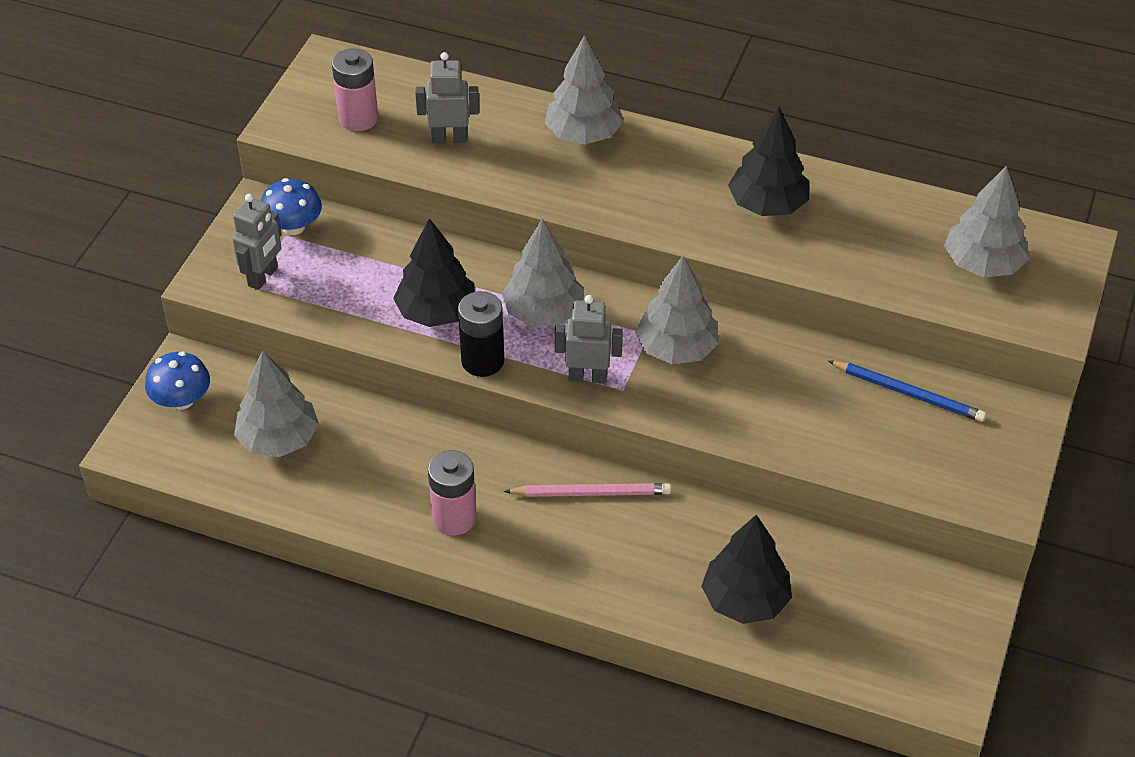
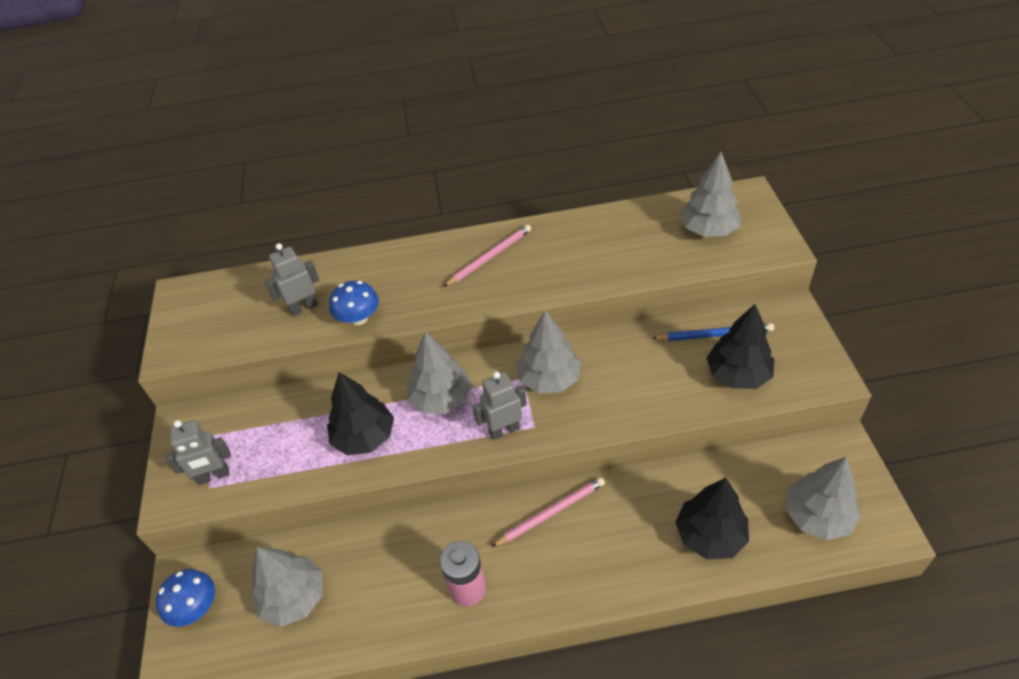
camera: 25 degrees left, 0 degrees up
(263, 277) = (214, 476): grey robot -> grey robot turned 75 degrees clockwise
(293, 226) = (216, 425): blue mushroom -> blue mushroom (358, 318)
(358, 118) = (226, 323): pink battery -> none
(482, 361) = (422, 457): black battery -> none
(583, 134) = (396, 263): grey tree -> grey tree (817, 516)
(694, 176) = (490, 257): none -> pink pencil
(767, 205) = (550, 254): black tree -> black tree (737, 374)

